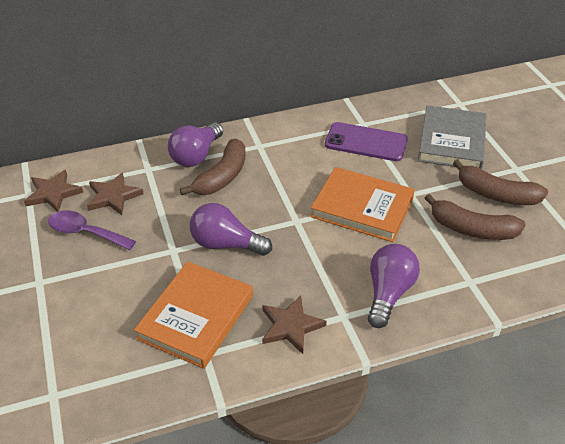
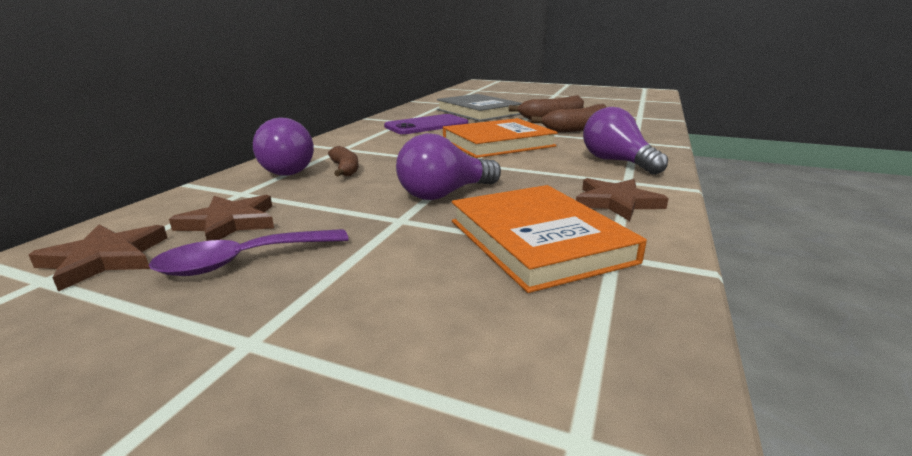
camera: 50 degrees left, 20 degrees down
(222, 177) = (345, 169): brown banana -> brown banana, size x0.61

